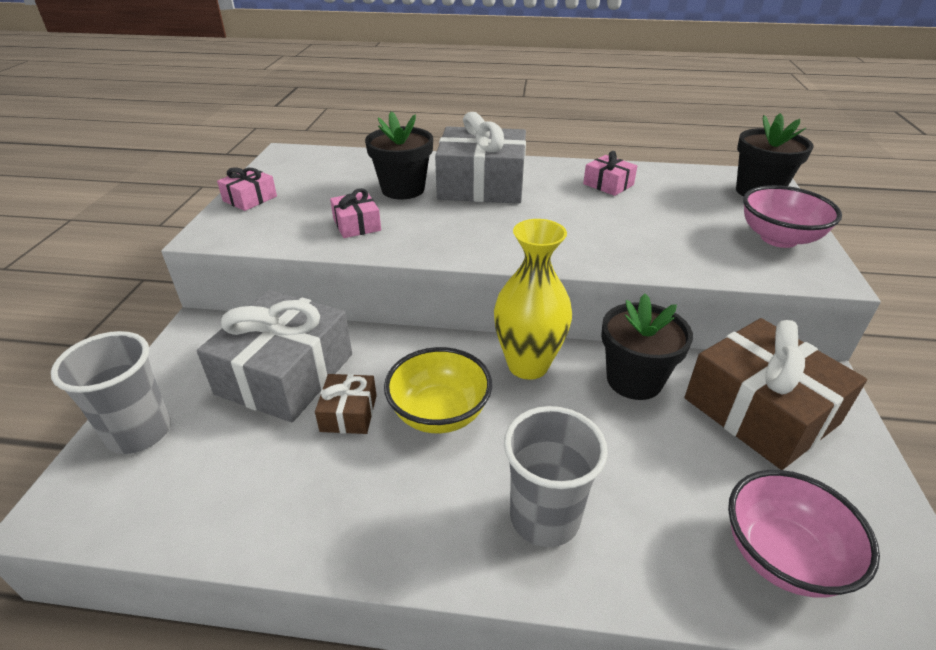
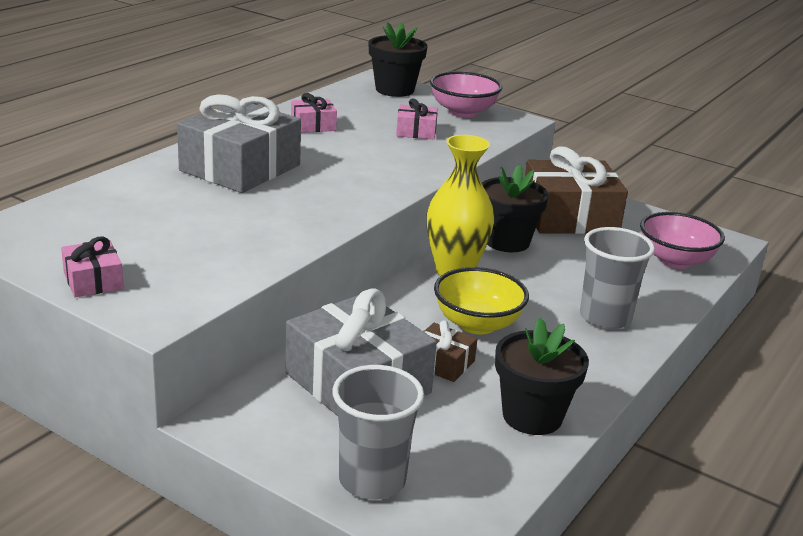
camera: 65 degrees left, 10 degrees down
(357, 225) = (242, 240): pink gift -> pink gift (416, 131)
(403, 189) = (195, 201): black flower pot -> black flower pot (532, 416)

